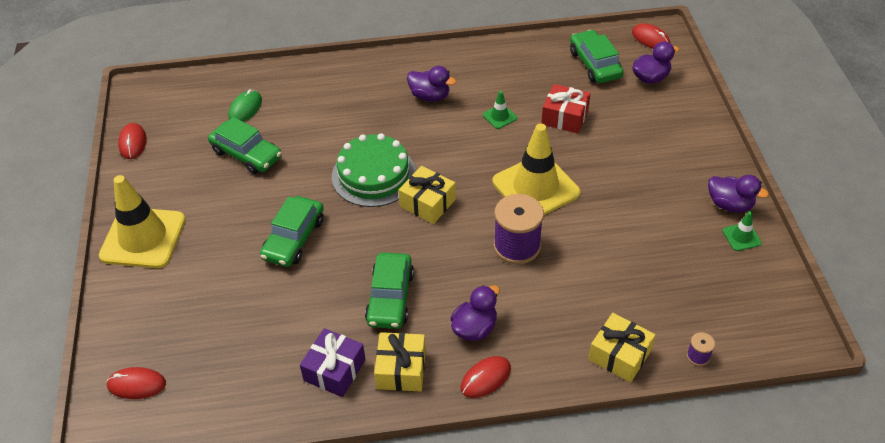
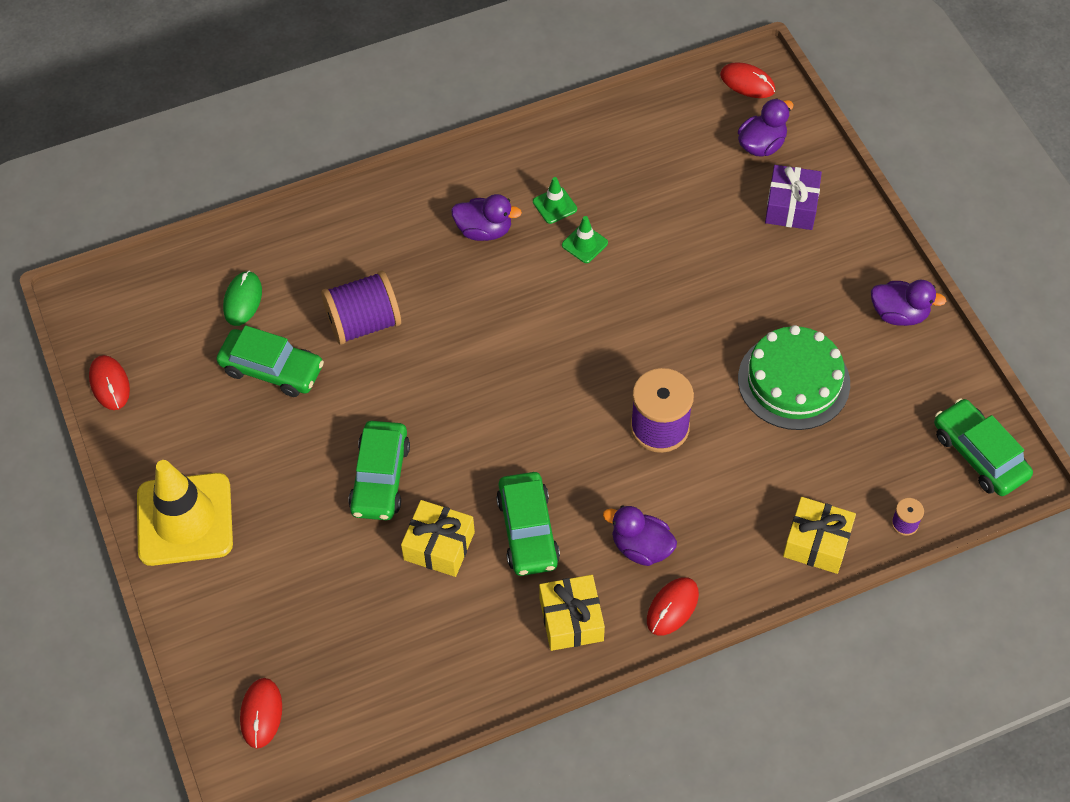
camera: 15 degrees left, 10 degrees up
(136, 385) = (261, 714): red mouse -> red mouse turned 75 degrees counterclockwise
(322, 137) = (363, 323): none -> purple spool
(334, 370) = (493, 639): purple gift -> purple gift (791, 207)
(374, 175) = (450, 365): green cake -> green cake (793, 381)
(427, 203) = (532, 391): yellow gift -> yellow gift (439, 546)
(474, 328) = (641, 547): purple duck -> purple duck turned 90 degrees counterclockwise
(535, 187) = (659, 340): yellow traffic cone -> none
(564, 117) = (668, 228): red gift -> none
(595, 64) = (685, 137): green car -> green car (979, 454)
(741, 237) = (922, 356): green traffic cone -> green traffic cone (554, 205)

